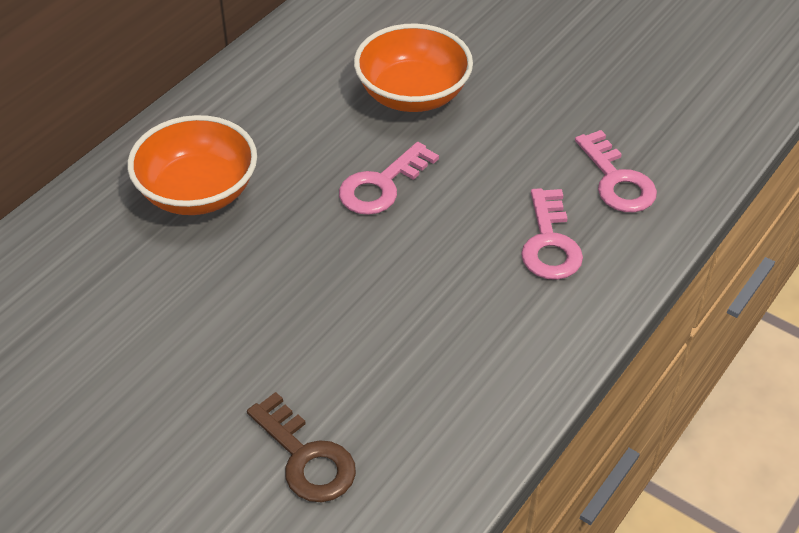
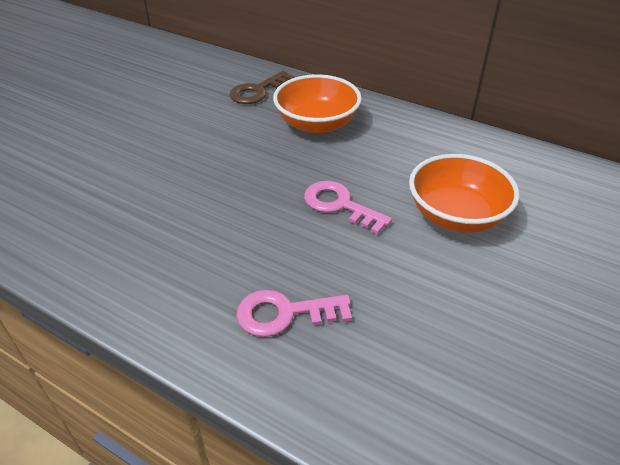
camera: 85 degrees right, 5 degrees down
(306, 457) = (85, 189): brown key -> brown key (257, 91)
(617, 180) = (381, 370): pink key -> none

